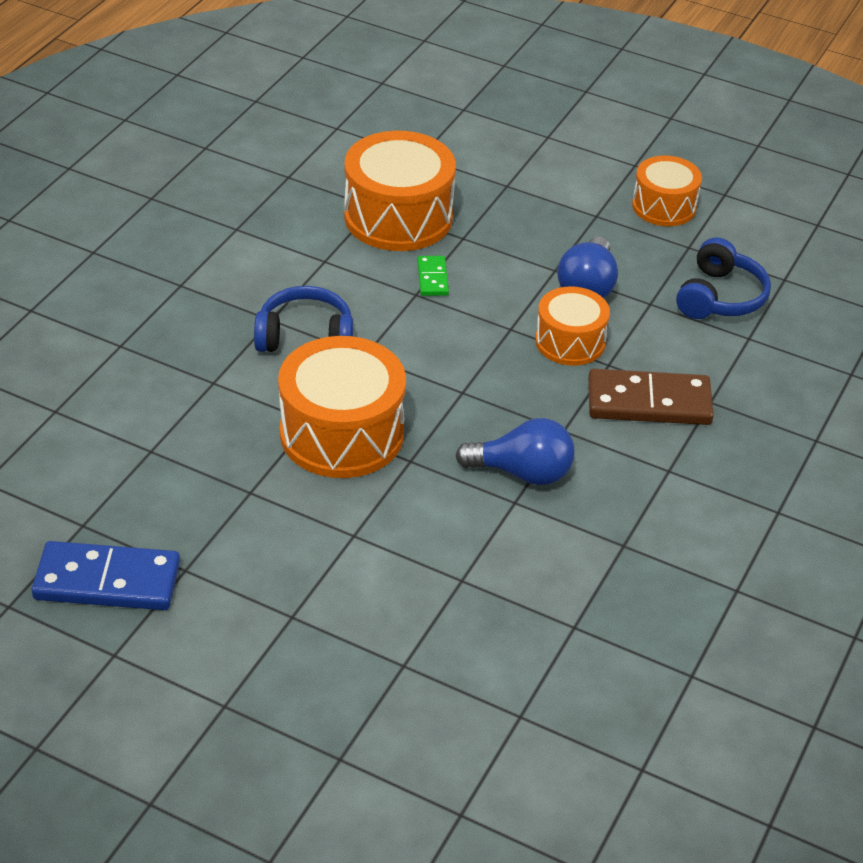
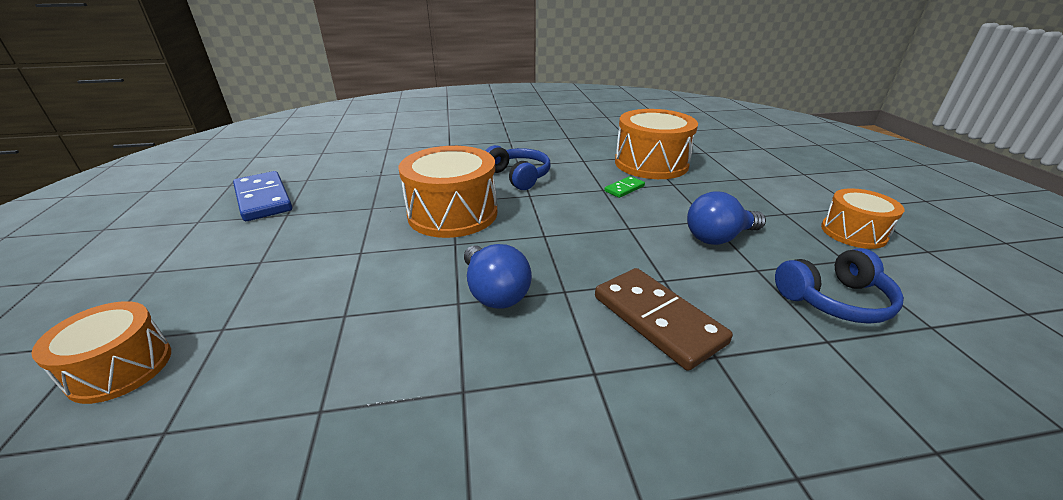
camera: 55 degrees right, 10 degrees down
(570, 342) = (657, 254): orange drum -> orange drum (120, 368)

